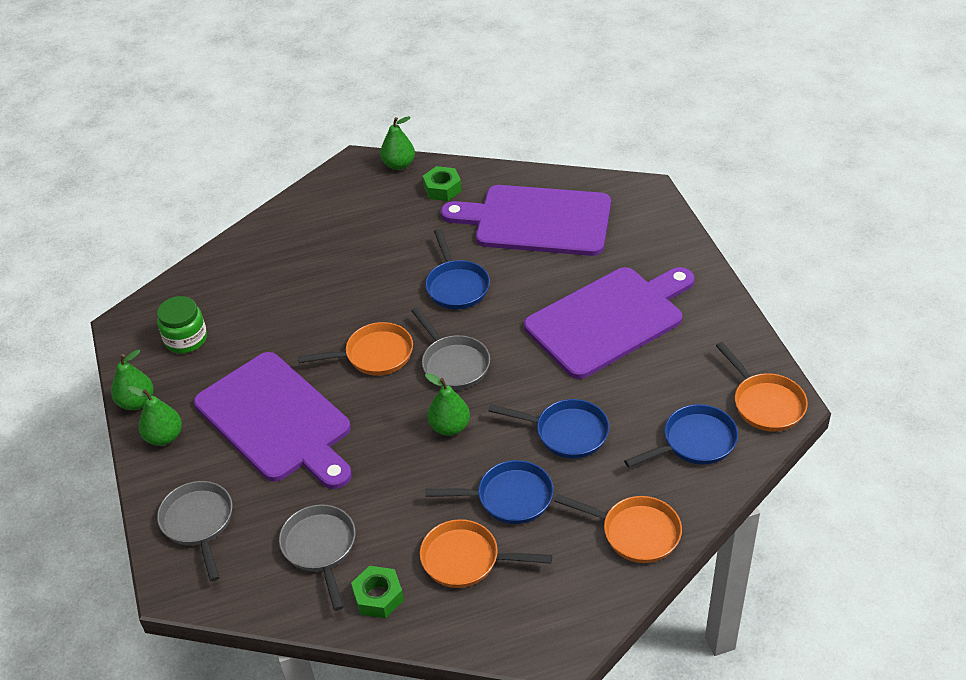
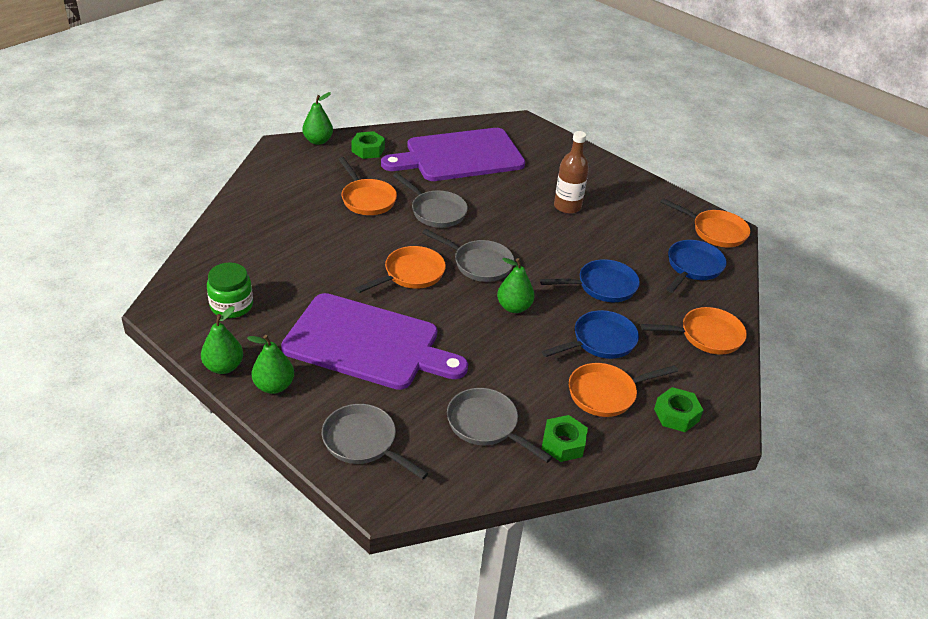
camera: 35 degrees left, 5 degrees down
(396, 251) = (367, 199): none -> orange pan
(456, 286) = (436, 211): blue pan -> grey pan
(520, 611) = (676, 415): none -> green nut
(609, 319) = (567, 206): purple cutting board -> brown bottle

